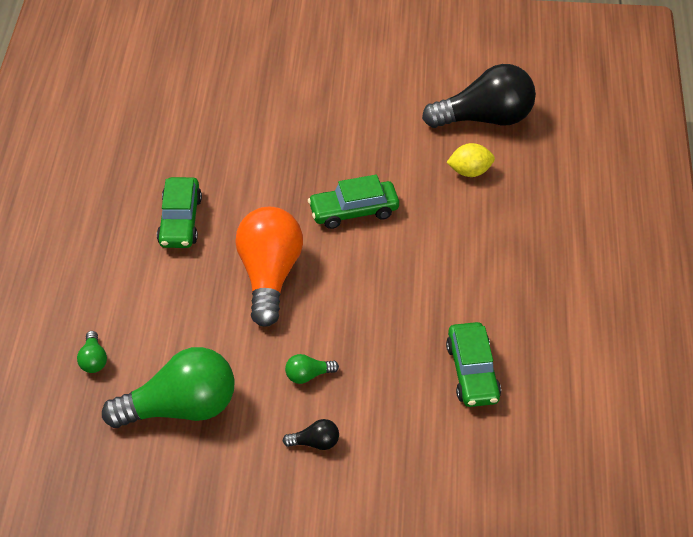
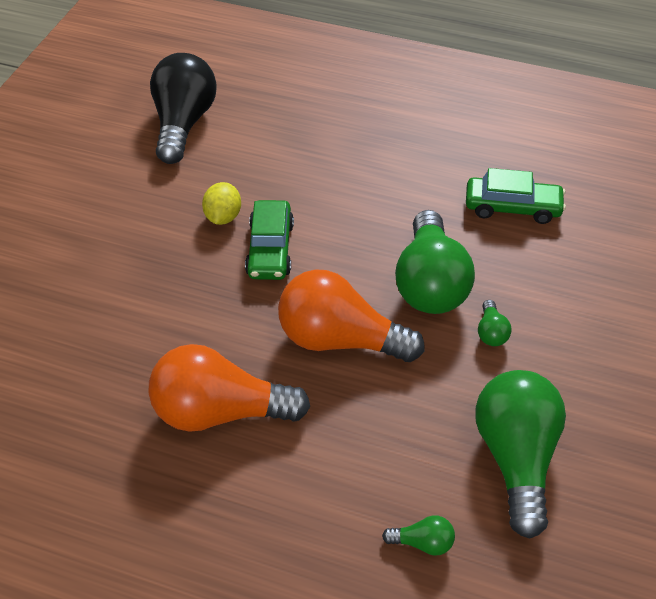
camera: 75 degrees left, 0 degrees up
(180, 221) = (220, 412): green car -> orange light bulb
(315, 443) = (581, 343): black light bulb -> none
(351, 324) = (430, 284): none -> green light bulb
(470, 172) = (252, 151): yellow lemon -> yellow lemon (223, 217)

